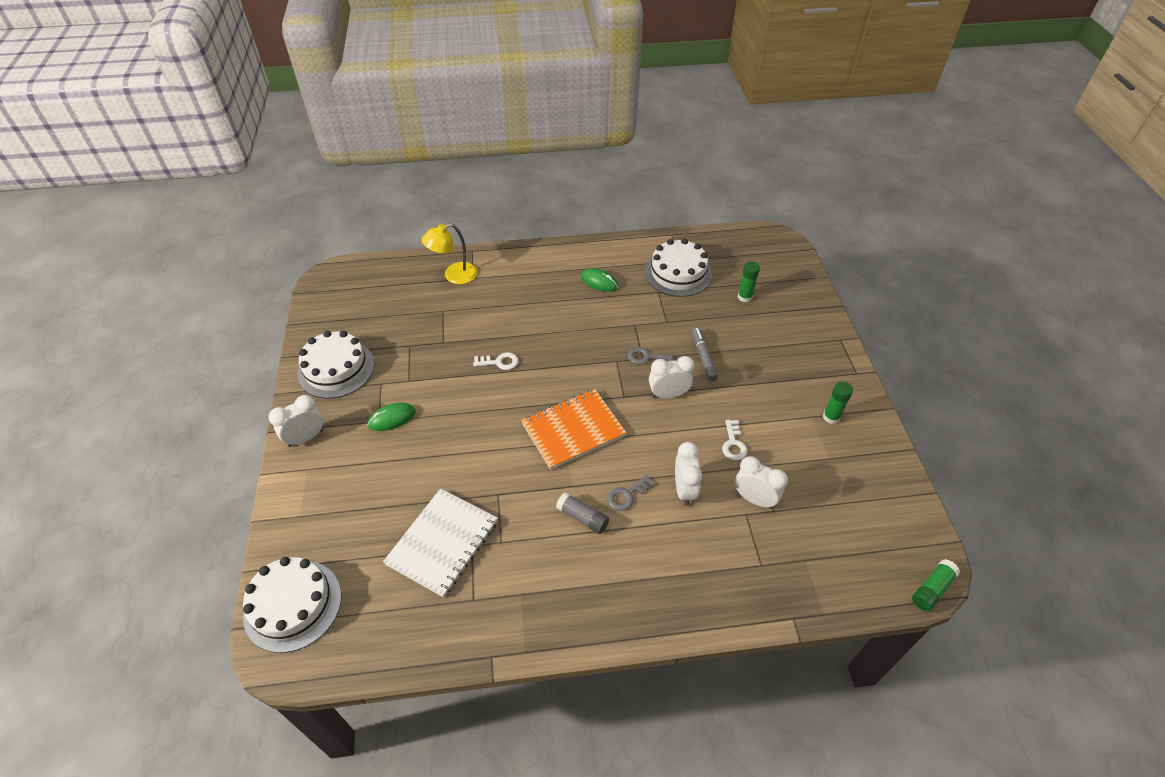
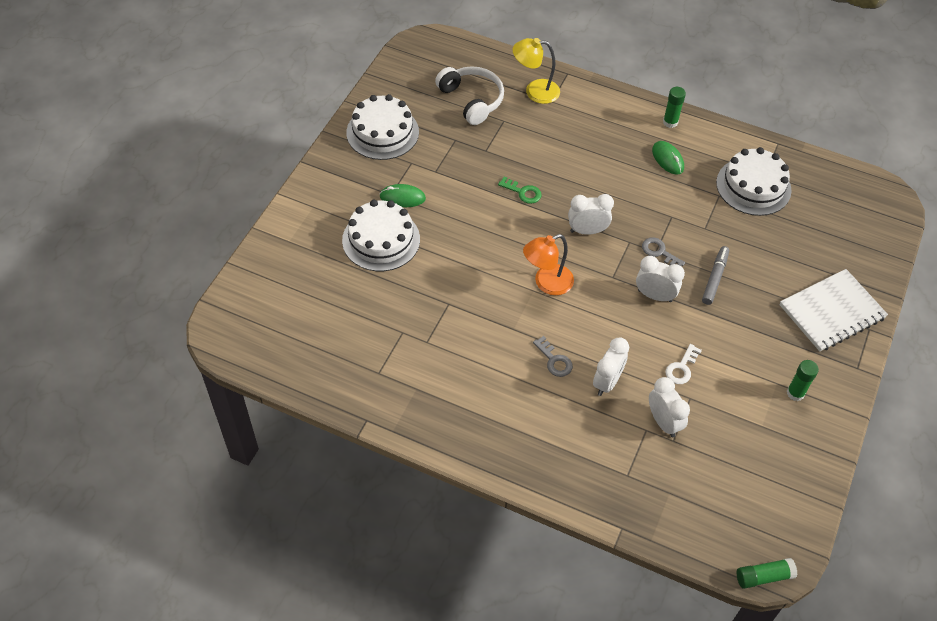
camera: 30 degrees right, 5 degrees up
(293, 605) = (248, 305): white cake -> white cake (381, 240)
(306, 438) = (326, 180): white clock -> white clock (587, 231)
(403, 306) = (471, 100): none -> white headphones
(443, 543) = (382, 318): white notebook -> white notebook (832, 312)
(499, 362) = (523, 192): white key -> green key
(573, 430) = (546, 283): orange notebook -> orange lamp
(582, 517) = (504, 358): grey glue stick -> none
(627, 495) = (554, 360): grey key -> grey key turned 120 degrees counterclockwise
(744, 297) = (803, 241): green glue stick -> green glue stick (670, 122)

